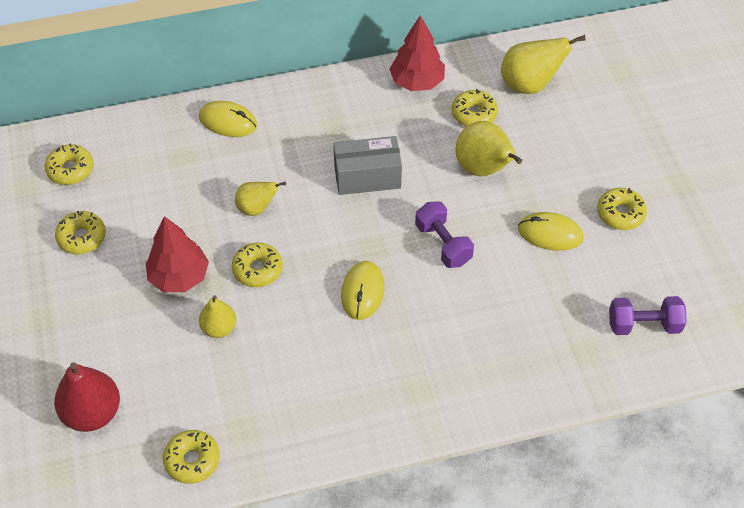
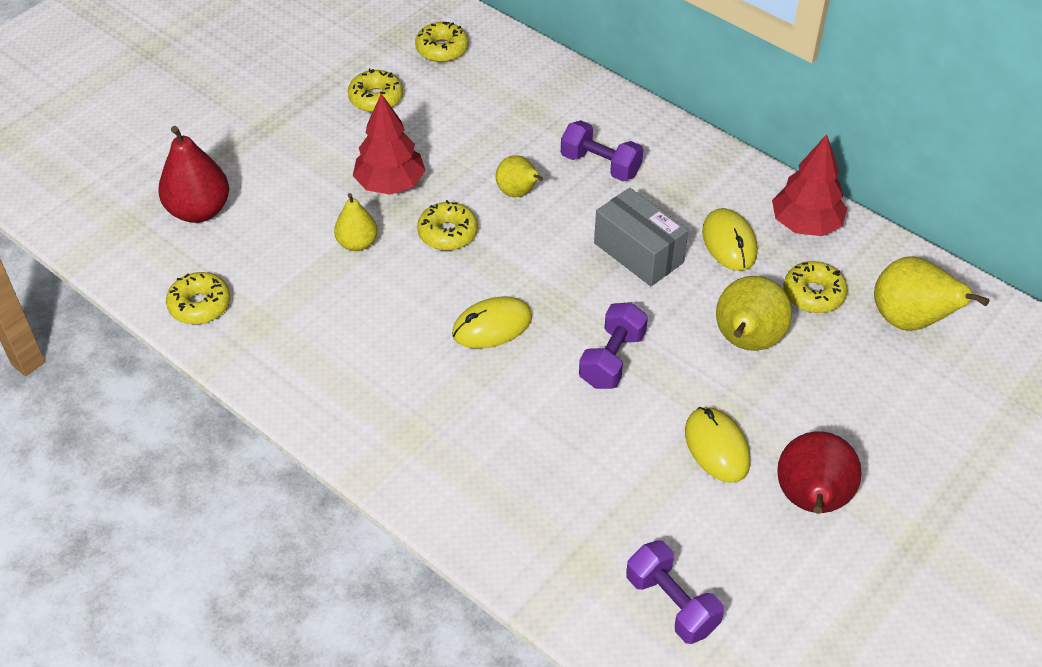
camera: 55 degrees right, 5 degrees down
(228, 121) = (601, 116): yellow mouse -> yellow mouse (729, 242)
(273, 150) = (600, 165): none -> purple dumbbell
(620, 214) = (811, 501): yellow donut -> red pear

